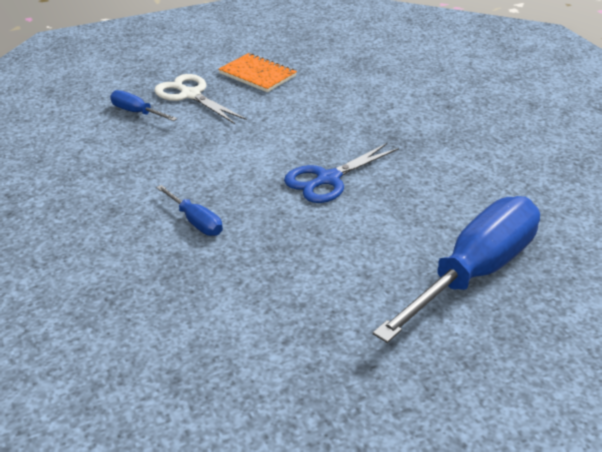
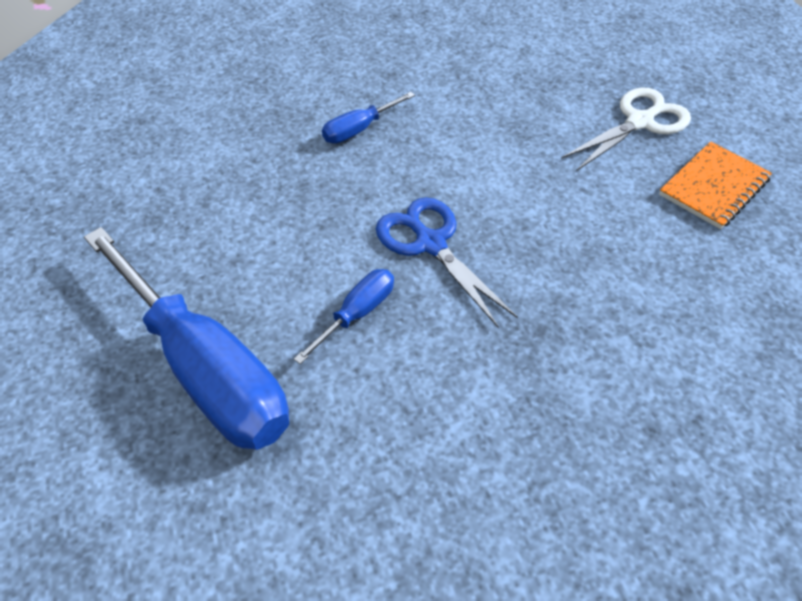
camera: 95 degrees right, 15 degrees up
(137, 112) = (588, 80): blue screwdriver -> blue screwdriver (357, 314)

